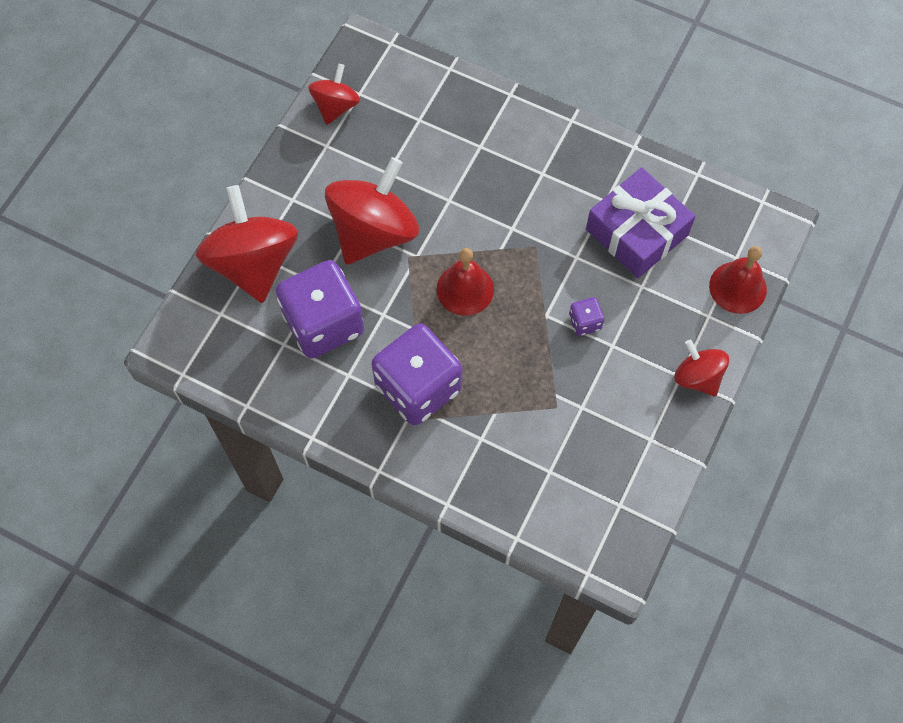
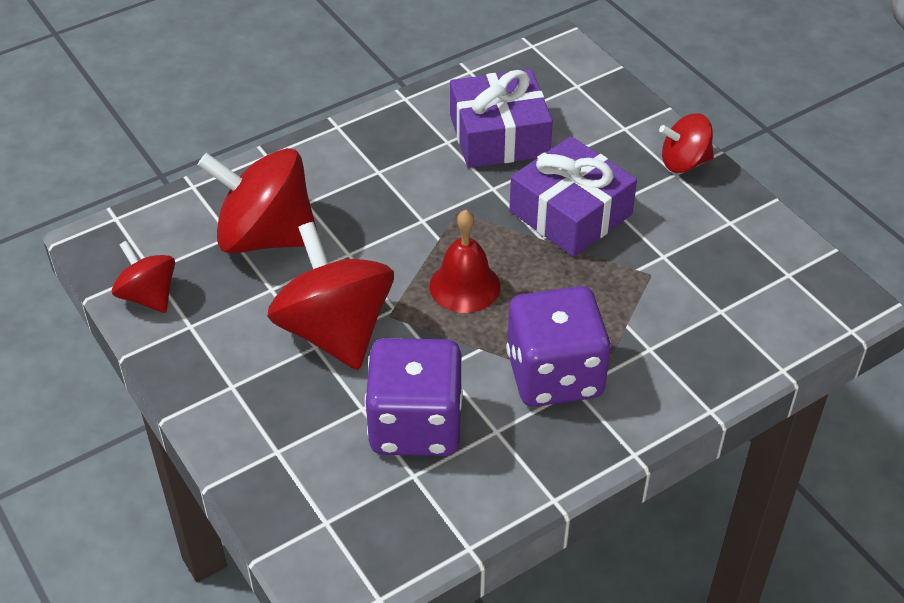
camera: 60 degrees left, 20 degrees down
(253, 263) = (285, 459): red spinning top -> red spinning top (265, 237)
(585, 322) = (570, 213): purple dice -> purple gift
(738, 287) = (608, 97): red bell -> none

